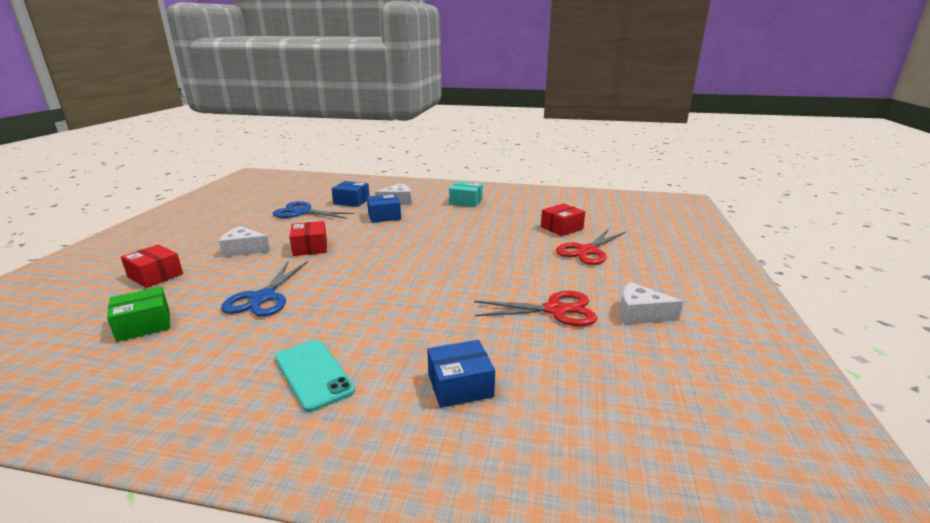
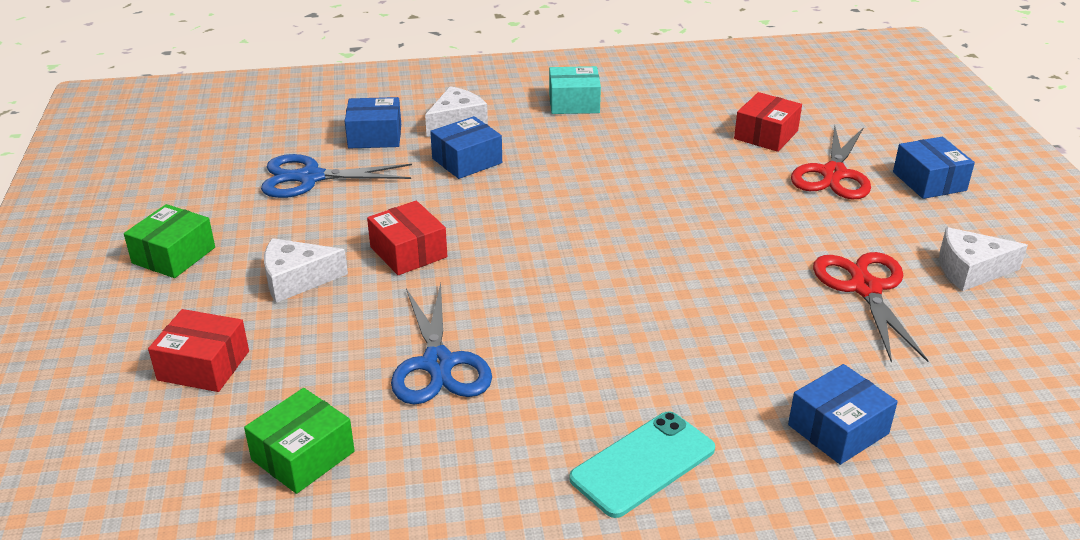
camera: 20 degrees left, 10 degrees up
(204, 231) = (174, 255): none -> green box
(313, 374) = (643, 464): turquoise phone -> turquoise phone turned 75 degrees counterclockwise
(555, 310) = (865, 288): red scissors -> red scissors turned 75 degrees counterclockwise
(649, 263) = (929, 181): none -> blue box

